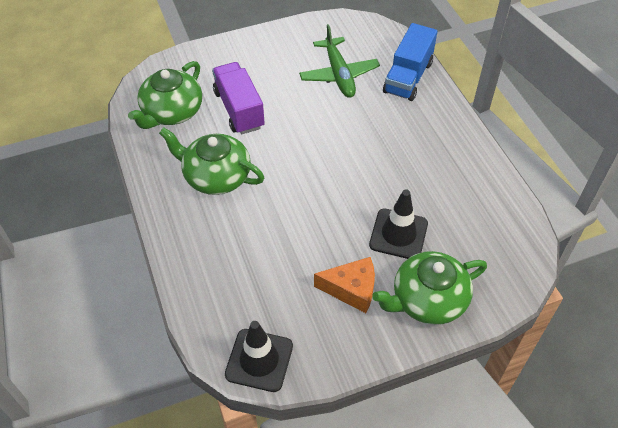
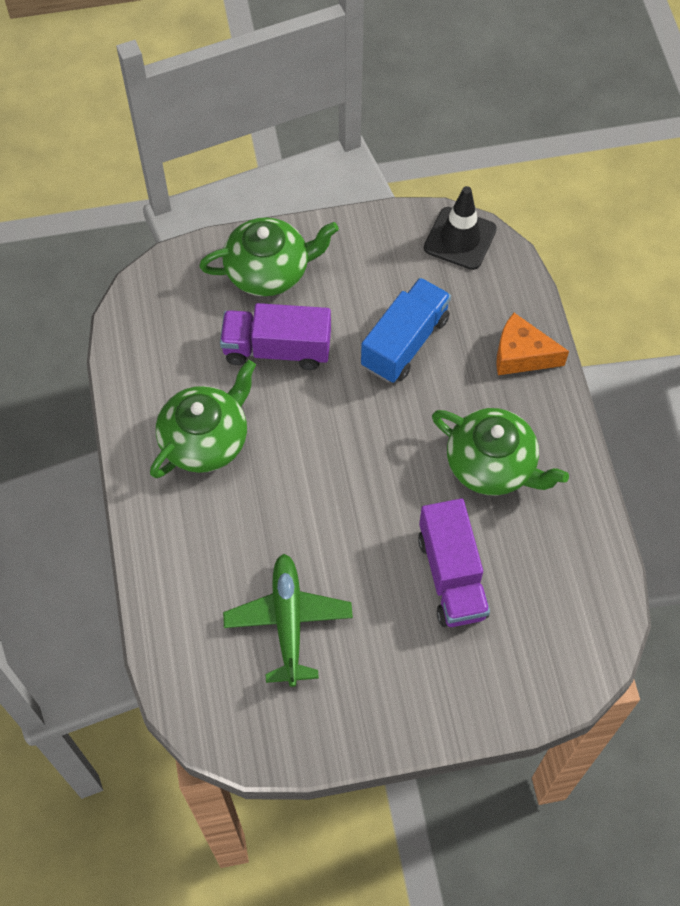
camera: 170 degrees left, 10 degrees up
(172, 112) = (552, 587): green teapot -> green teapot (205, 439)
(351, 289) = (349, 294): orange cheese -> orange cheese (521, 355)
(398, 234) = (277, 349): black traffic cone -> purple truck
(408, 77) = (183, 597): blue truck -> blue truck (405, 342)

